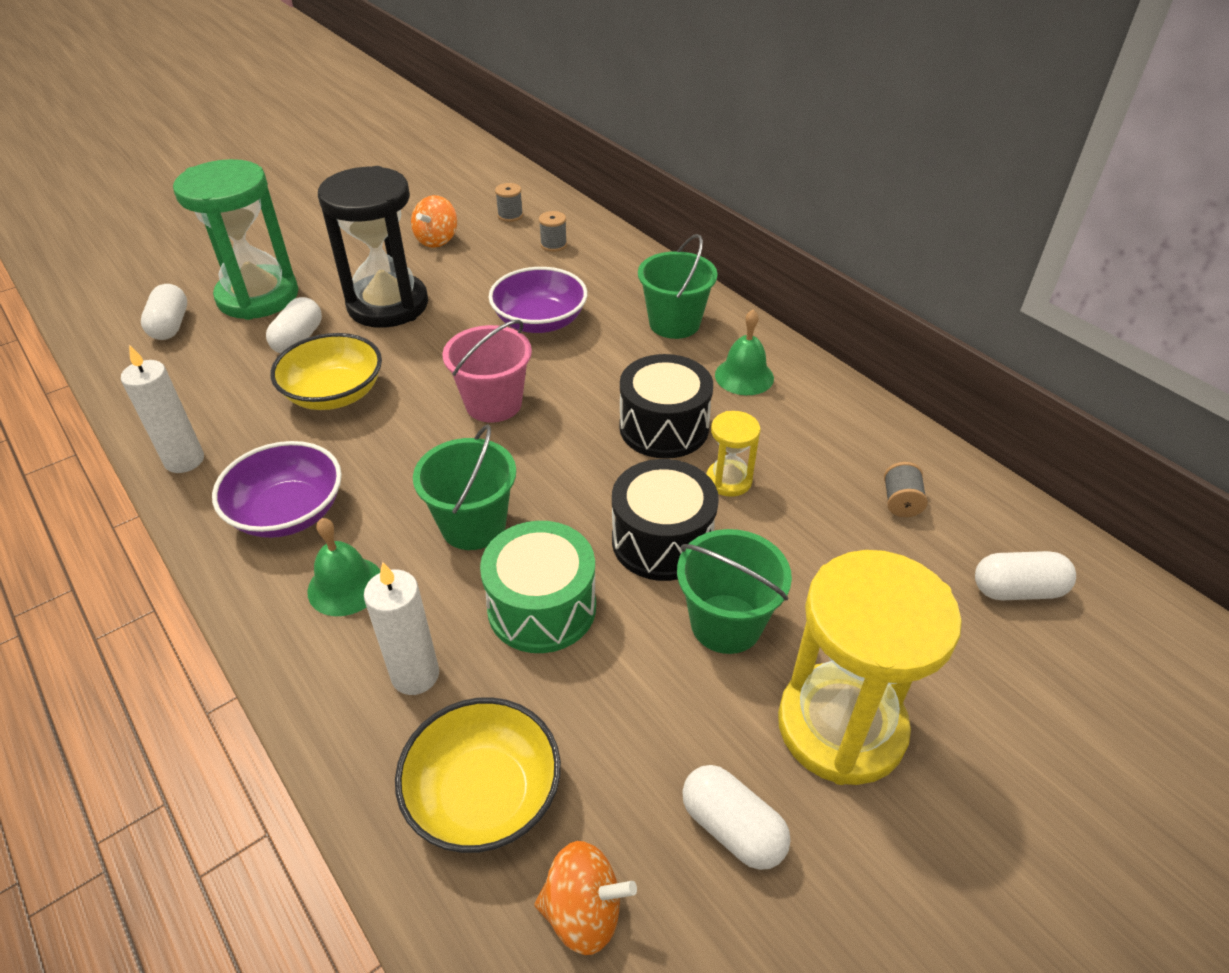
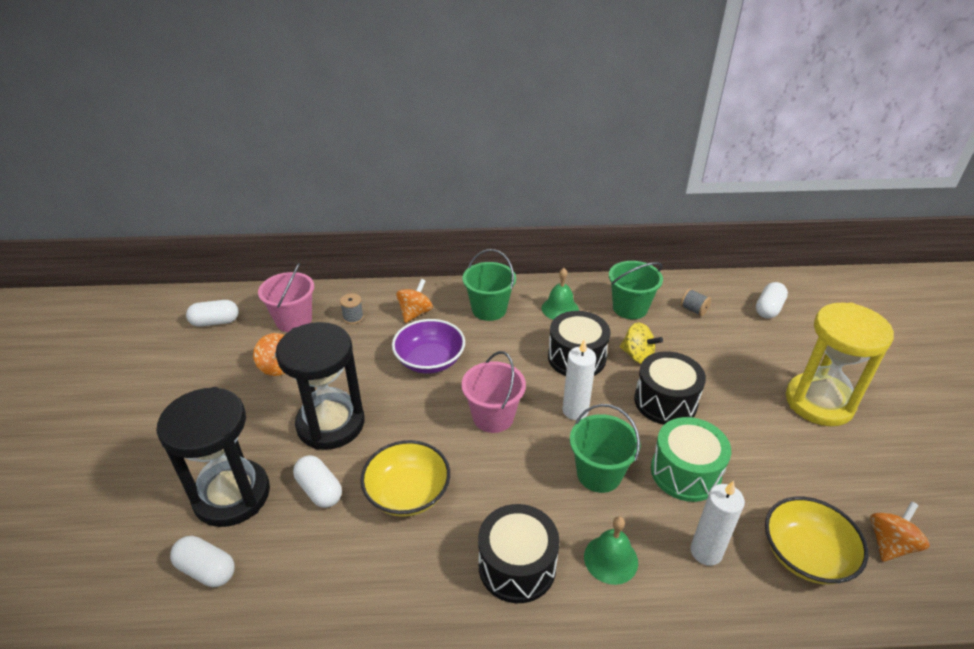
camera: 55 degrees left, 5 degrees down
(184, 460) = (406, 614): white candle -> white candle (575, 410)
(258, 297) = (232, 495): green hourglass -> black hourglass
(288, 512) = (517, 566): purple bowl -> black drum
(510, 215) = (294, 320): grey spool -> pink bucket
(606, 278) = (415, 313): none -> orange spinning top
(726, 623) = (737, 407): green bucket -> green bucket (630, 308)
(728, 480) = (637, 355): yellow hourglass -> yellow spinning top
(732, 828) = (861, 467): white capsule -> white capsule (215, 322)

